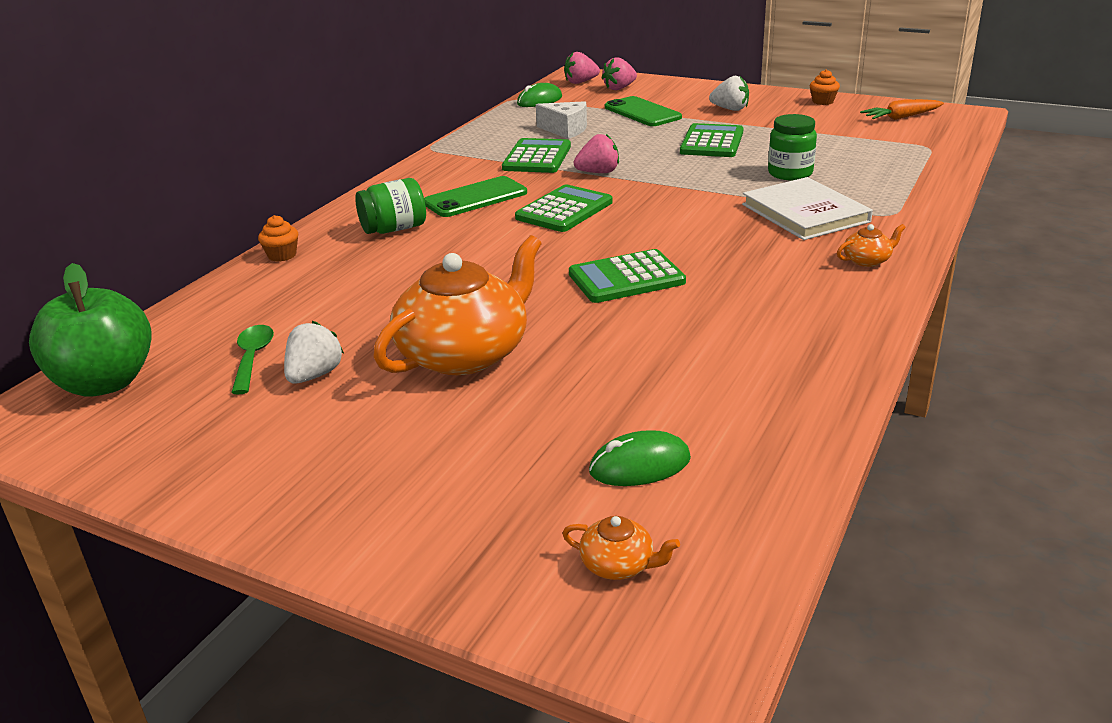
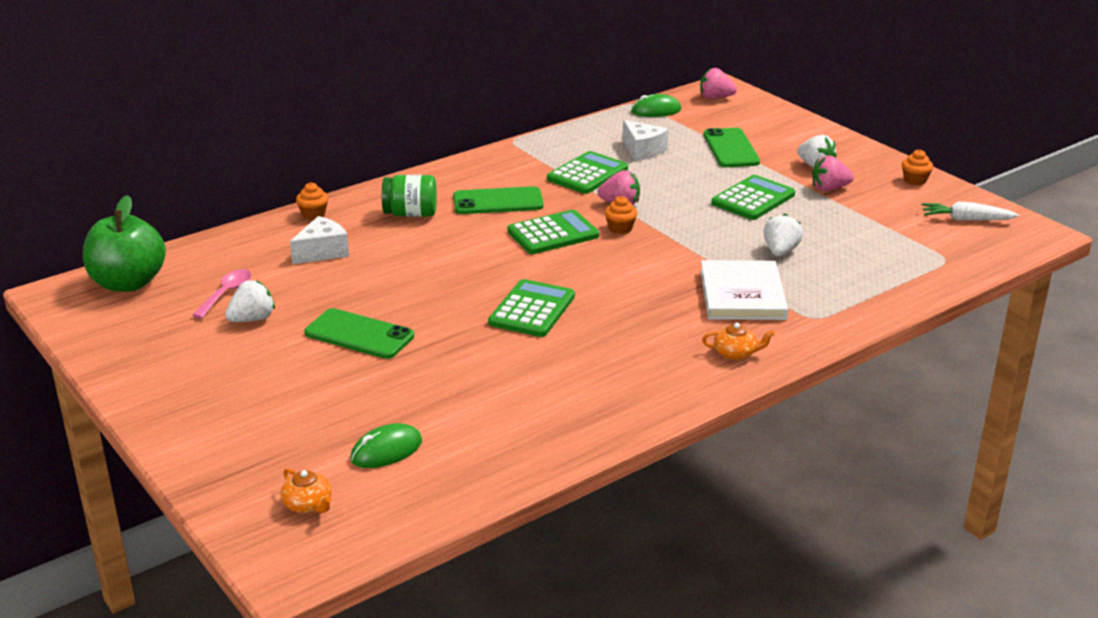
camera: 25 degrees right, 0 degrees up
(253, 358) = (226, 294): green spoon -> pink spoon
(330, 286) = (322, 252): none -> white cheese
(465, 353) = (359, 334): orange teapot -> green phone
(619, 88) = (742, 114): pink strawberry -> pink strawberry (829, 189)
(623, 191) = (620, 228): none -> orange cupcake
(626, 278) = (532, 310): green calculator -> green calculator turned 105 degrees clockwise
(639, 465) = (386, 450): green mouse -> green mouse turned 45 degrees counterclockwise
(790, 173) = (780, 251): green jar -> white strawberry
(901, 117) = (966, 220): orange carrot -> white carrot

